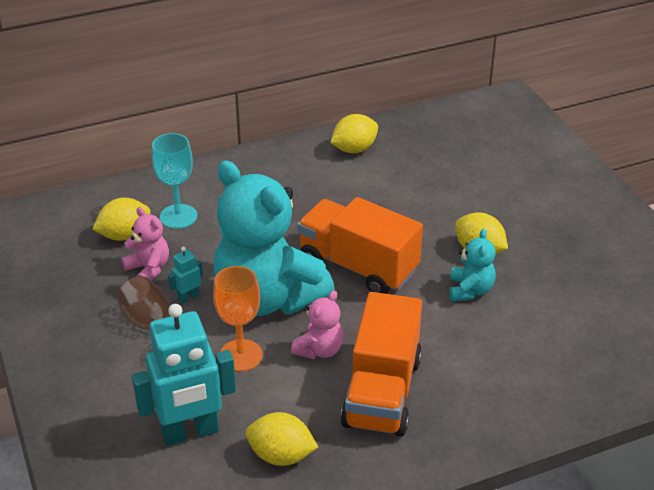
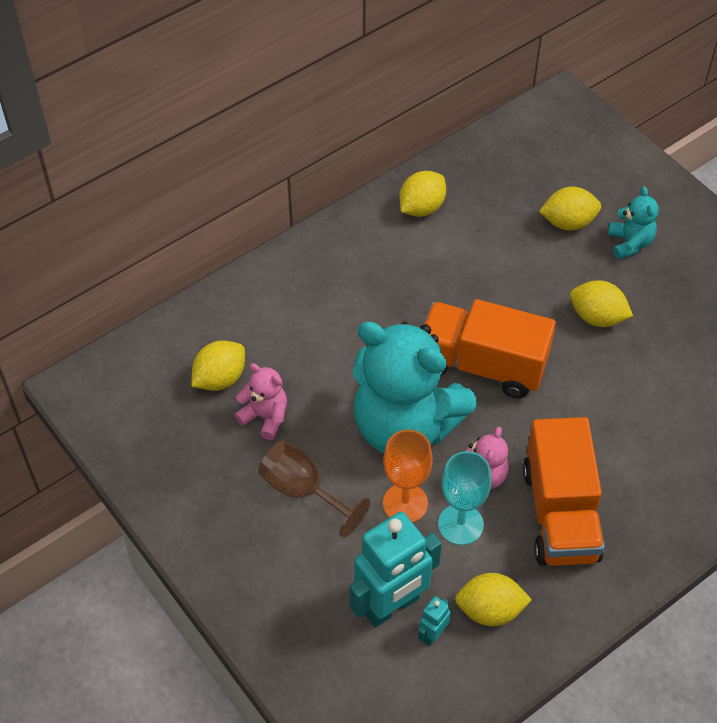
camera: 15 degrees left, 15 degrees up
(178, 216) = (268, 340): turquoise goblet -> turquoise goblet (460, 524)
(188, 297) = (322, 444): turquoise robot -> turquoise robot (432, 634)
(470, 290) = (604, 369): turquoise teddy bear -> turquoise teddy bear (630, 243)
(480, 179) = (568, 222): none -> yellow lemon

